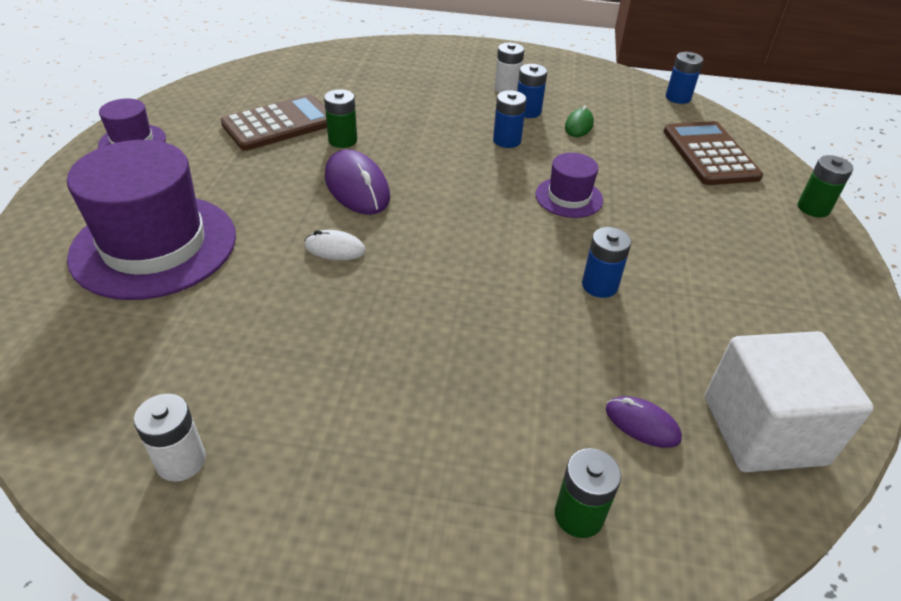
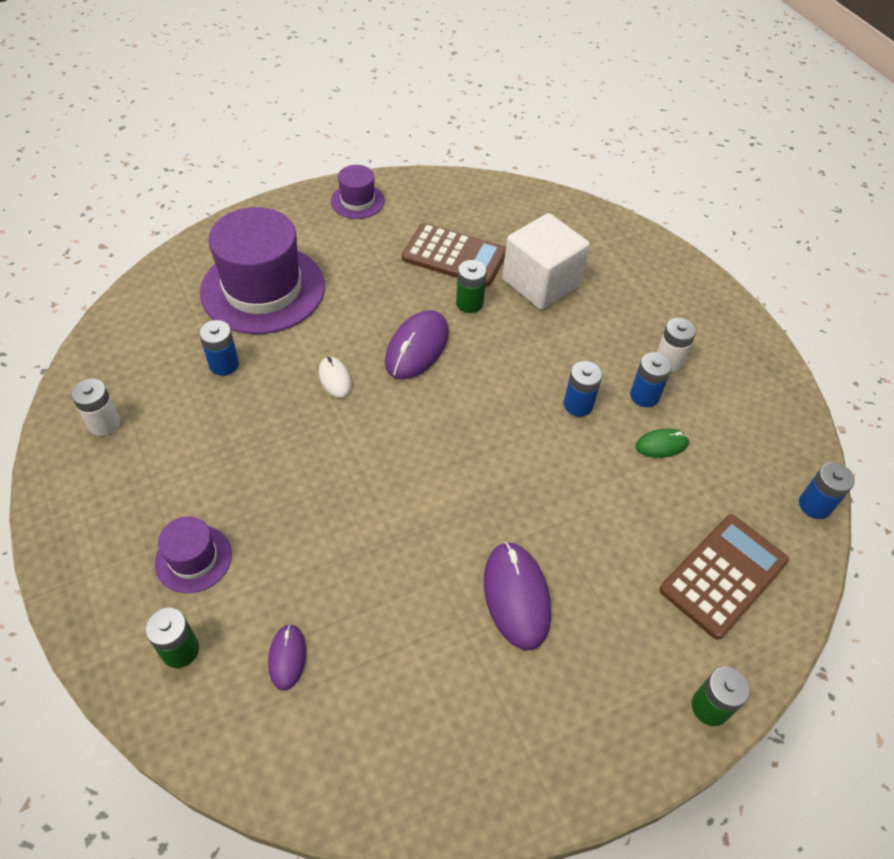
camera: 55 degrees right, 10 degrees up
(569, 197) = (532, 490): purple hat -> purple hat (193, 558)
(599, 285) = (426, 565): blue battery -> blue battery (224, 364)
(666, 251) = (516, 596): none -> purple mouse
(763, 430) = (336, 748): white cube -> white cube (541, 283)

